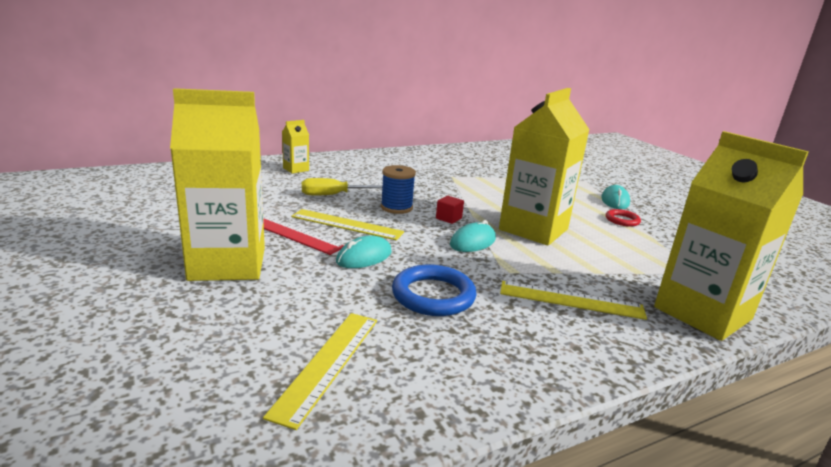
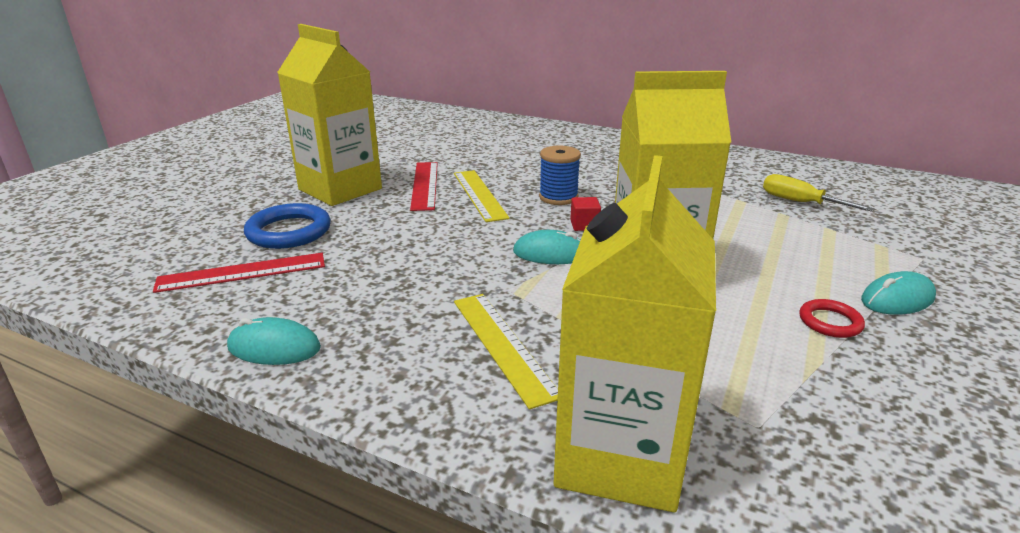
camera: 55 degrees right, 5 degrees up
(296, 169) = (552, 138): yellow carton -> none
(328, 364) = (242, 272): yellow ruler -> red ruler
(332, 195) = (528, 168): yellow screwdriver -> yellow screwdriver (800, 202)
(364, 257) = (429, 223): turquoise mouse -> turquoise mouse (274, 347)
(433, 295) = (402, 273): blue ring -> blue ring (289, 231)

